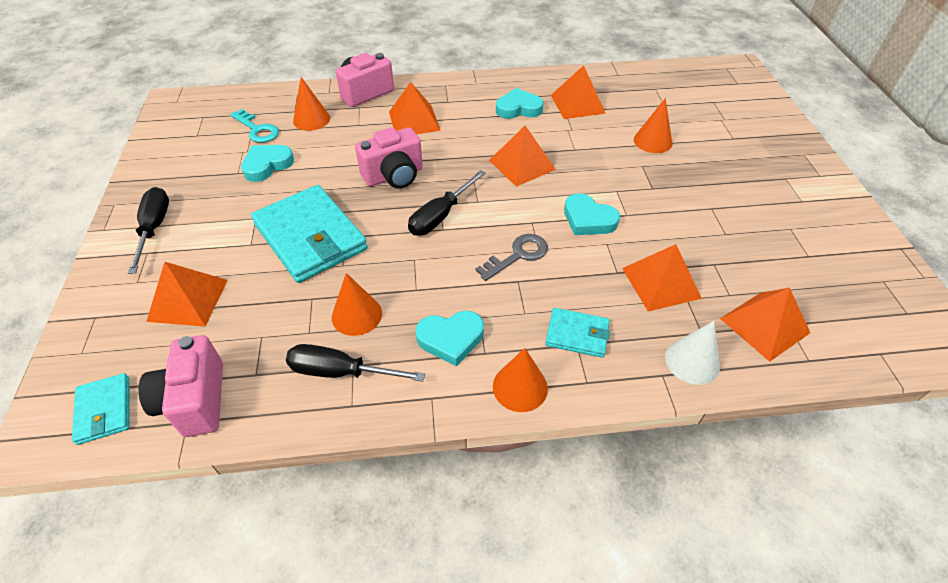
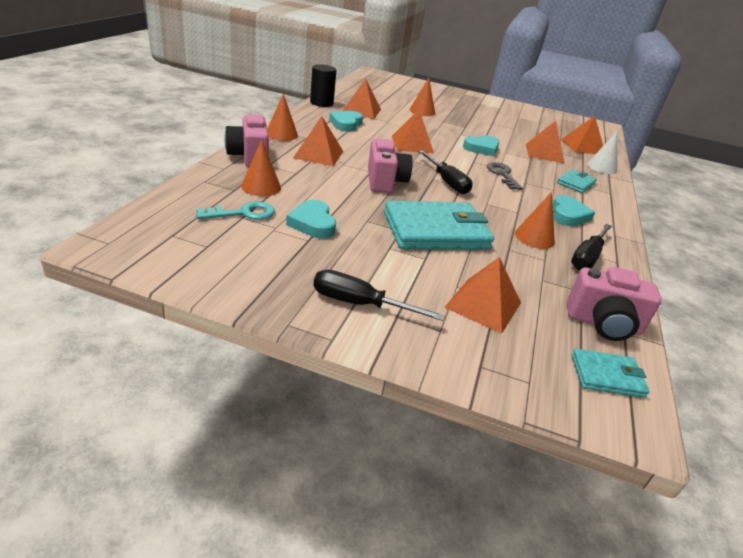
camera: 70 degrees left, 15 degrees down
(520, 387) = (611, 209): orange cone -> orange cone (281, 134)
(558, 76) = (321, 103): none -> black cylinder

